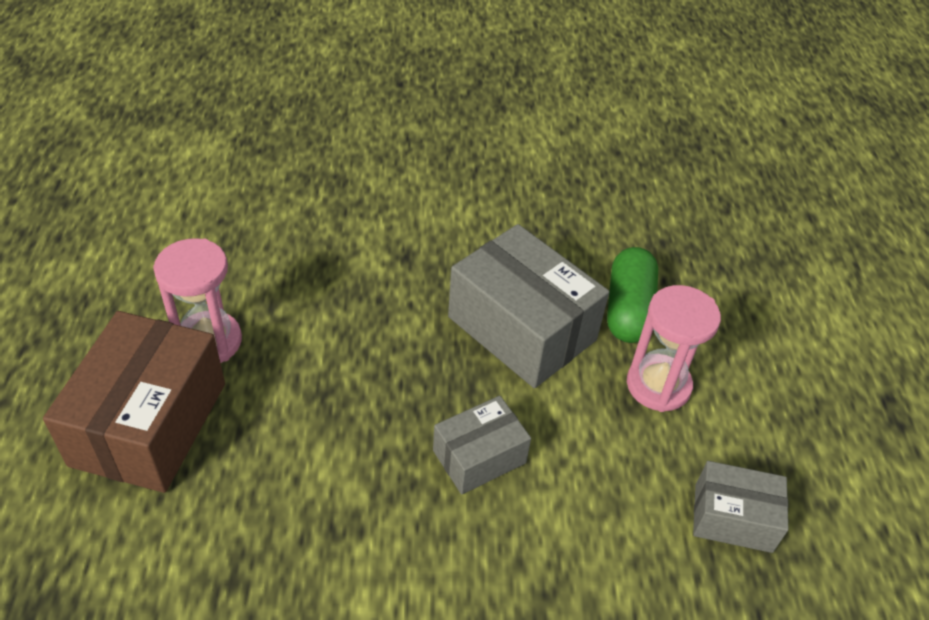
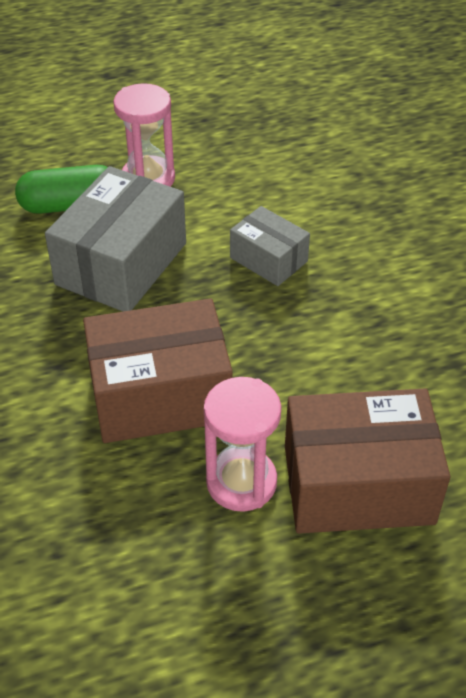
camera: 105 degrees left, 0 degrees up
(335, 314) = (160, 395): none -> brown box
(733, 518) = (248, 133): grey box -> none

